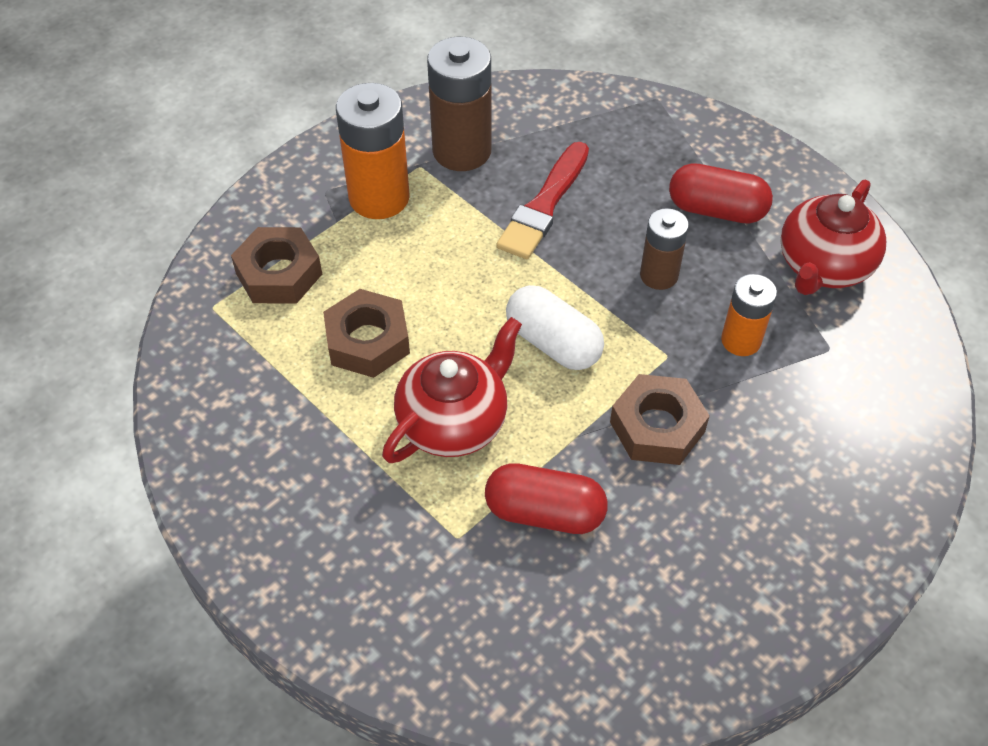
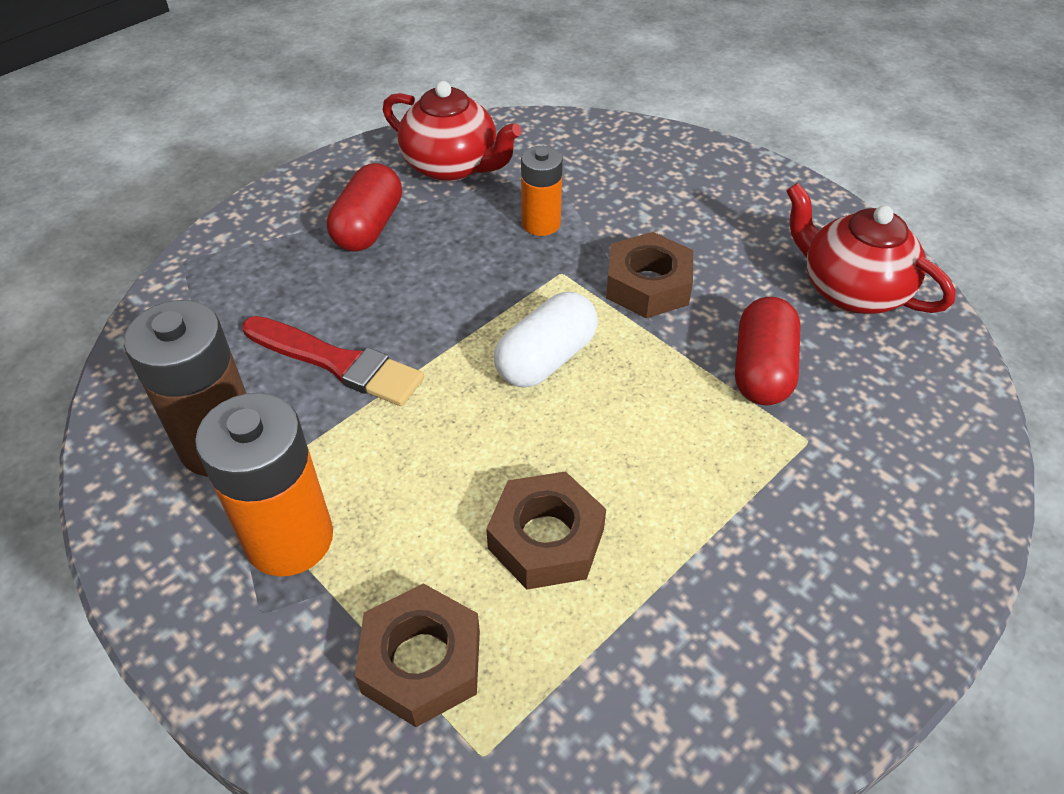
camera: 90 degrees left, 5 degrees down
(454, 422) = (661, 446): red teapot -> red teapot (851, 290)
(659, 275) = (455, 273): brown battery -> none

